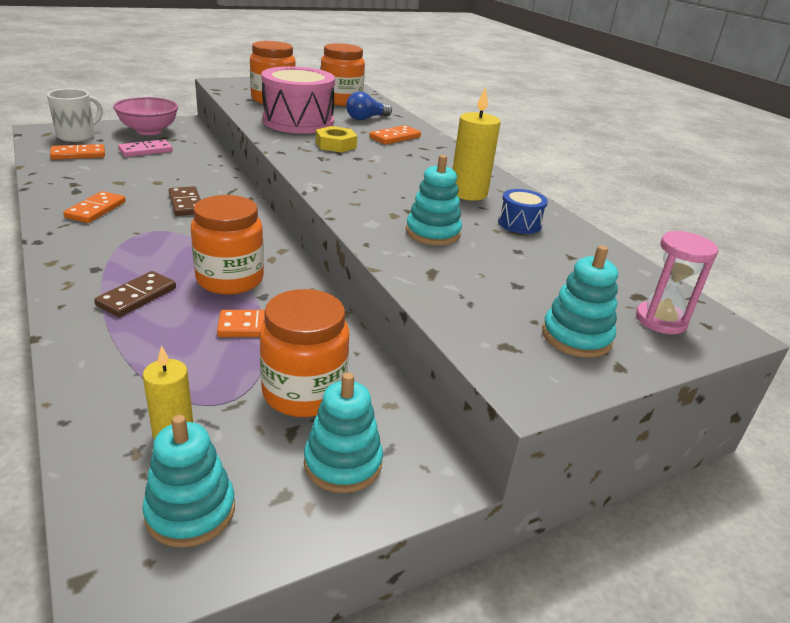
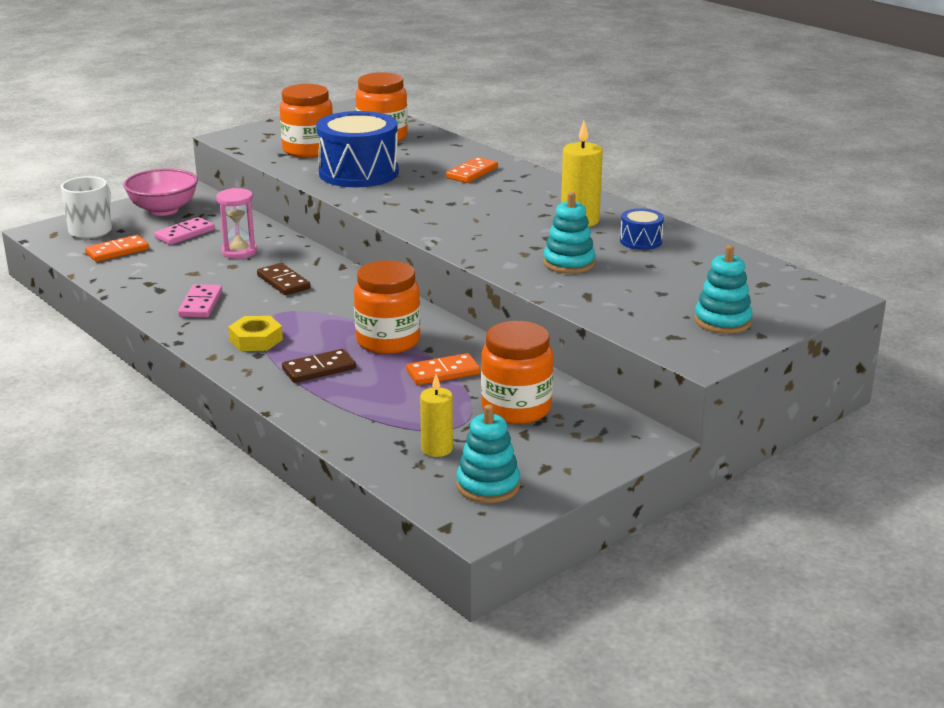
camera: 10 degrees left, 5 degrees down
(96, 210) = (201, 304): orange domino -> pink domino
(137, 297) = (319, 369): brown domino -> brown domino turned 45 degrees clockwise
(298, 122) = (358, 173): pink drum -> blue drum
(335, 145) = (418, 192): yellow nut -> yellow nut (256, 340)
(343, 463) = (575, 444): turquoise stacking toy -> none
(366, 118) = (426, 155): blue light bulb -> none
(660, 320) = (784, 298): pink hourglass -> pink hourglass (239, 252)

